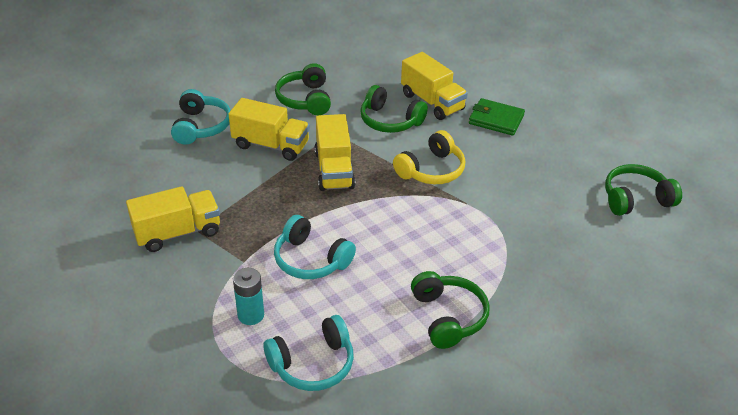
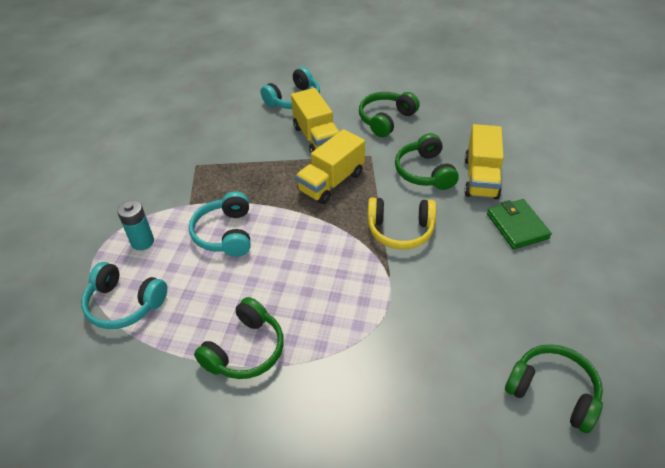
camera: 50 degrees right, 5 degrees up
(178, 233) = (184, 159): yellow truck -> none

